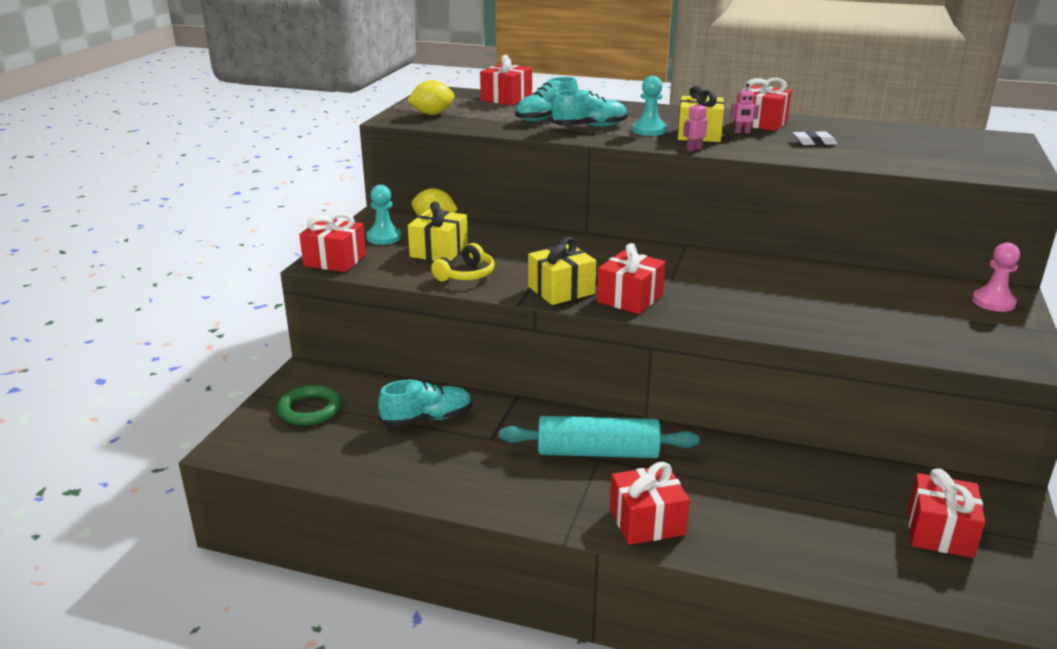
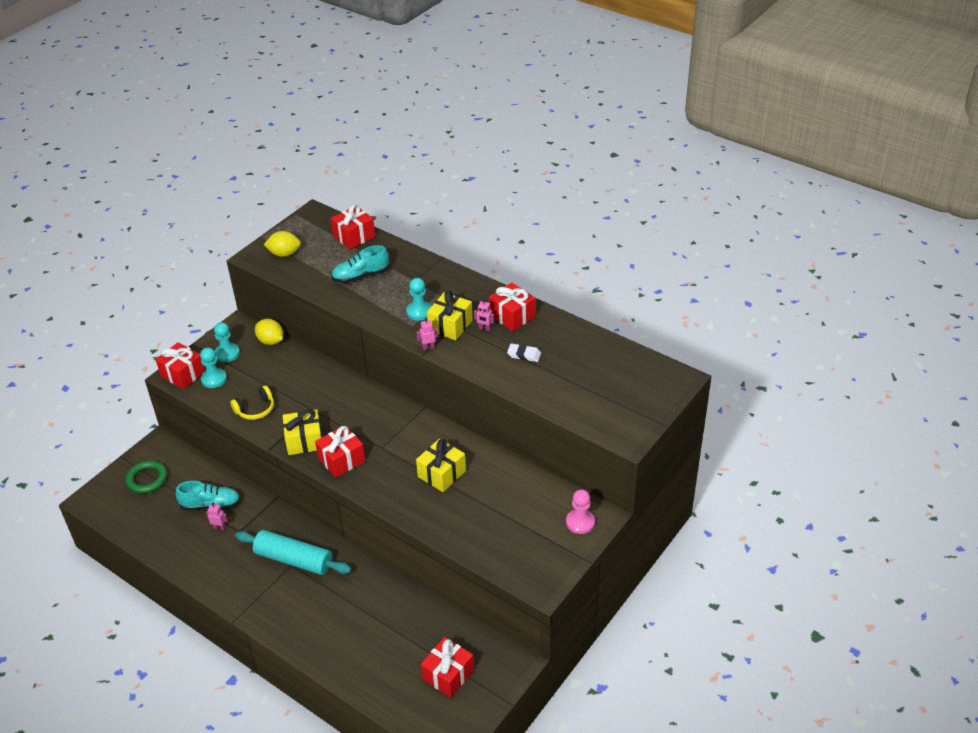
camera: 20 degrees right, 15 degrees up
(383, 259) = (214, 379): none -> turquoise pawn
(439, 251) = (253, 378): yellow gift -> yellow gift (441, 474)
(458, 439) = (219, 527): none -> pink robot
(589, 127) = (381, 297): turquoise shoe -> none
(647, 521) = (287, 620): red gift -> none

